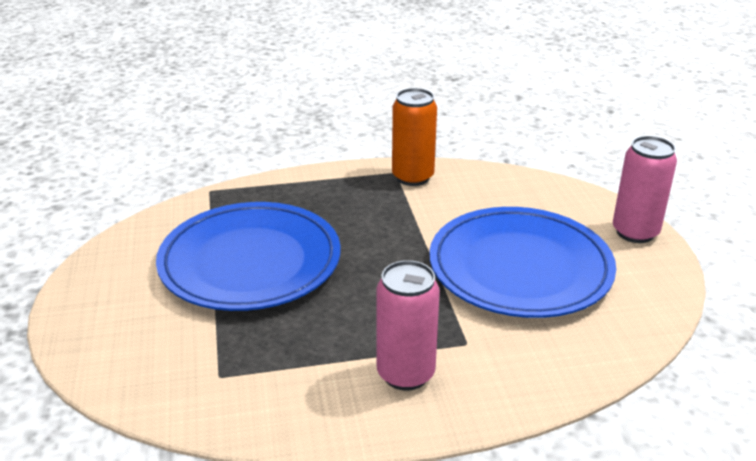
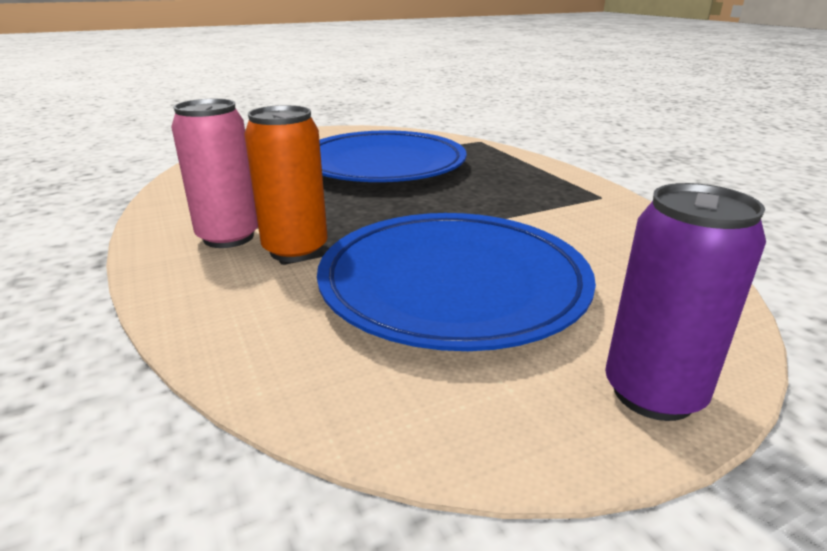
camera: 75 degrees right, 5 degrees down
(412, 177) = (602, 205): orange can -> orange can (295, 250)
(635, 232) = (653, 393): pink can -> purple can

